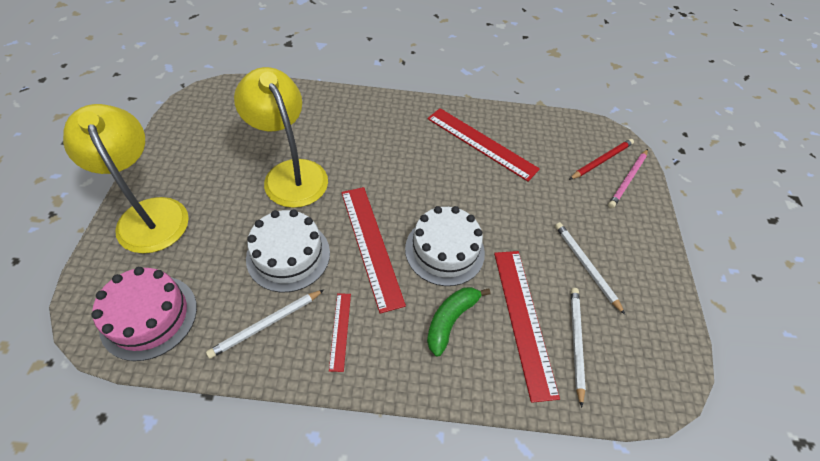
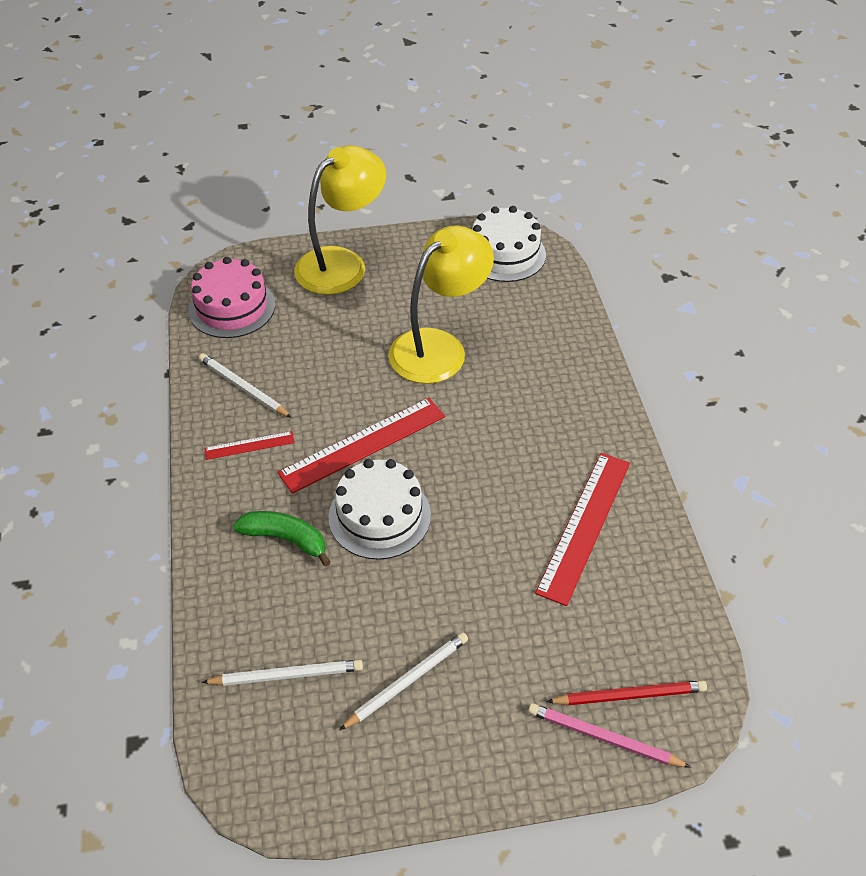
camera: 80 degrees right, 5 degrees down
(288, 255) = (327, 379): white cake -> white cake (504, 254)
(523, 320) = (304, 613): red ruler -> none
(601, 160) = (629, 695): red pencil -> red pencil turned 45 degrees counterclockwise

